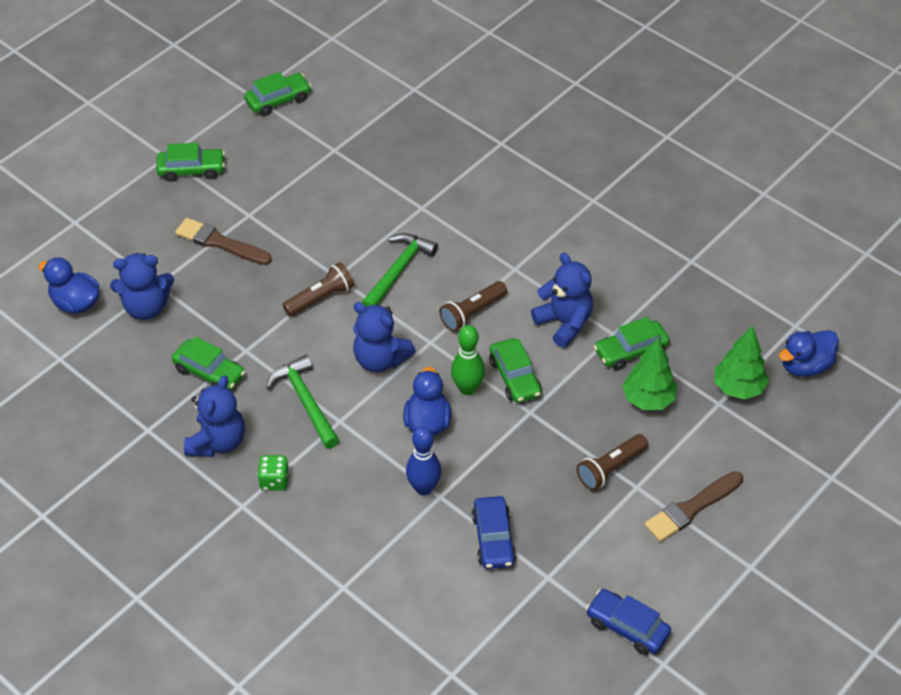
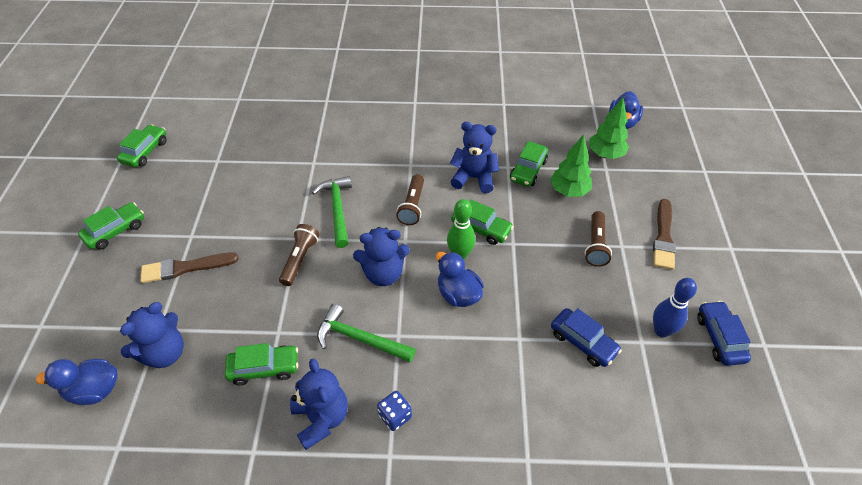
camera: 40 degrees left, 0 degrees up
(274, 481) = (395, 416): green dice -> blue dice
(424, 488) = (503, 341): blue bowling pin -> blue bowling pin (661, 331)
(627, 627) = (719, 338): blue car -> blue car turned 90 degrees clockwise

